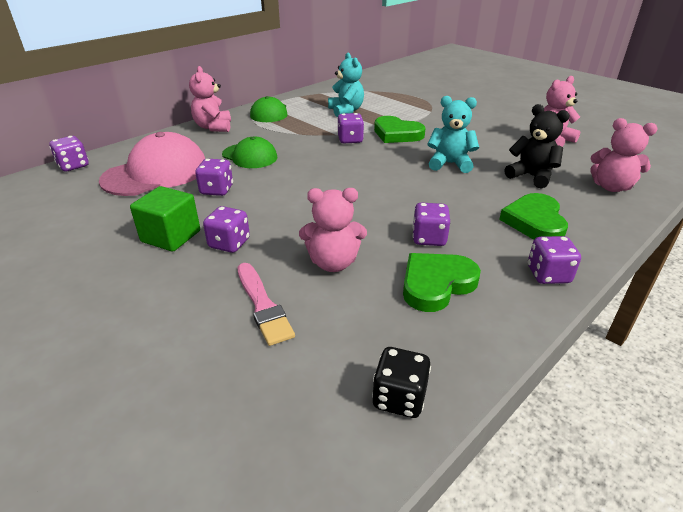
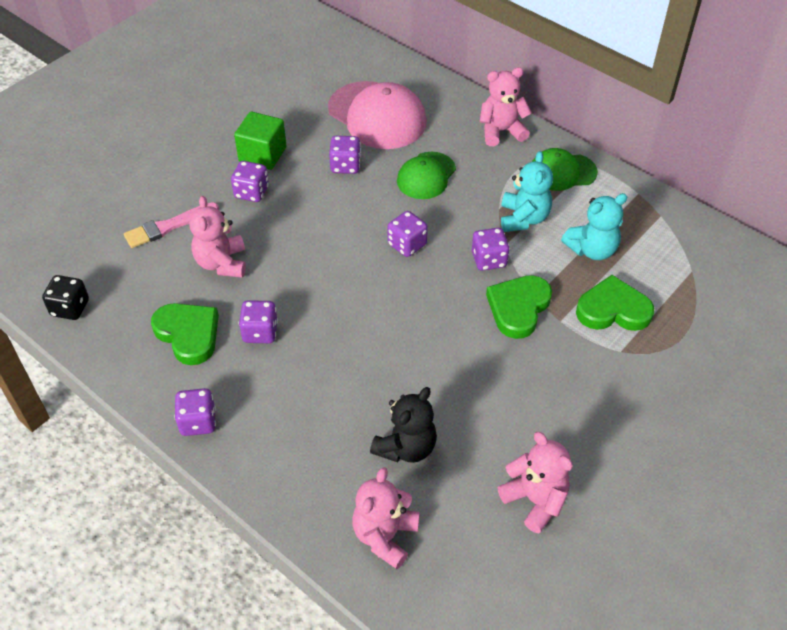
camera: 85 degrees right, 15 degrees up
(73, 166) = (385, 58): purple dice -> purple dice (407, 244)
(449, 164) = (432, 361): turquoise teddy bear -> turquoise teddy bear (523, 218)
(534, 221) = (294, 429): green heart -> green heart (613, 310)

